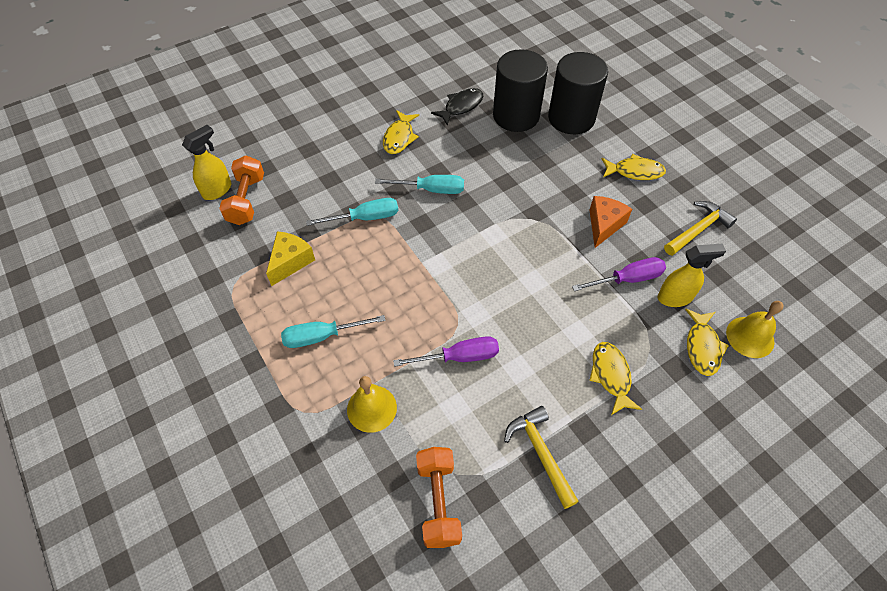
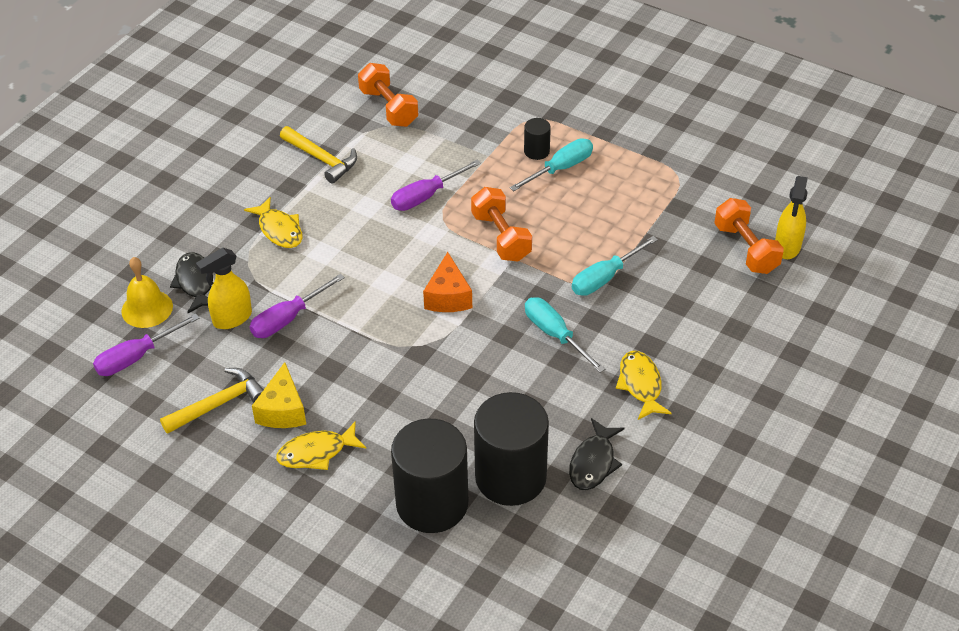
camera: 155 degrees right, 10 degrees down
(290, 262) = (644, 212): yellow cheese -> yellow cheese (283, 410)
(328, 366) = (536, 151): none -> black cylinder
(371, 408) = (478, 139): yellow bell -> none
(419, 286) = (501, 237): none -> orange dumbbell
(431, 189) = (555, 335): turquoise screwdriver -> turquoise screwdriver turned 75 degrees clockwise
(604, 225) = (333, 368): orange cheese -> orange cheese (448, 296)
(698, 229) = (219, 403): yellow hammer -> yellow hammer turned 150 degrees counterclockwise
(702, 347) = (195, 283): yellow fish -> black fish
(762, 292) = (136, 357): none -> purple screwdriver

